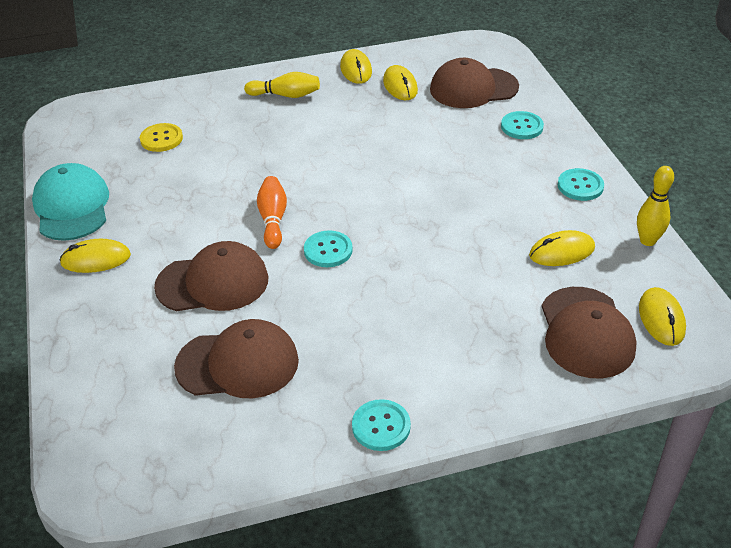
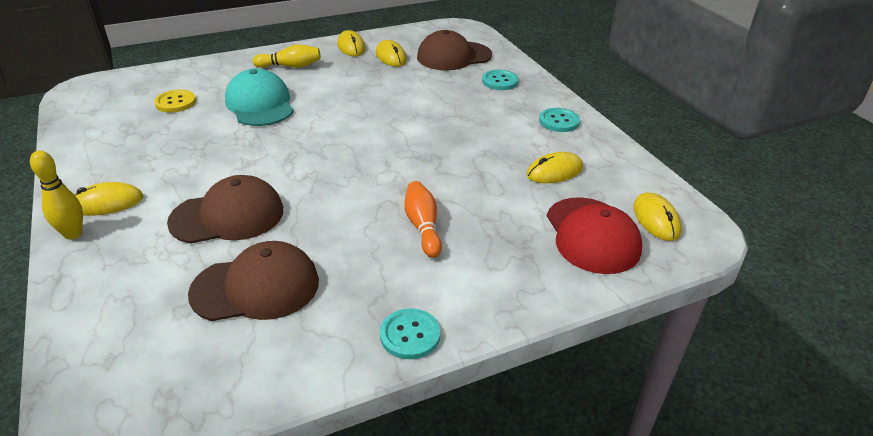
camera: 10 degrees left, 5 degrees down
(72, 207) = (84, 160): turquoise cap -> turquoise cap (260, 104)
(273, 219) = (285, 160): orange bowling pin -> orange bowling pin (423, 227)
(328, 250) = (340, 182): turquoise button -> none
(586, 332) = (592, 235): brown cap -> red cap
(647, 241) = (627, 159): yellow bowling pin -> yellow bowling pin (73, 234)

